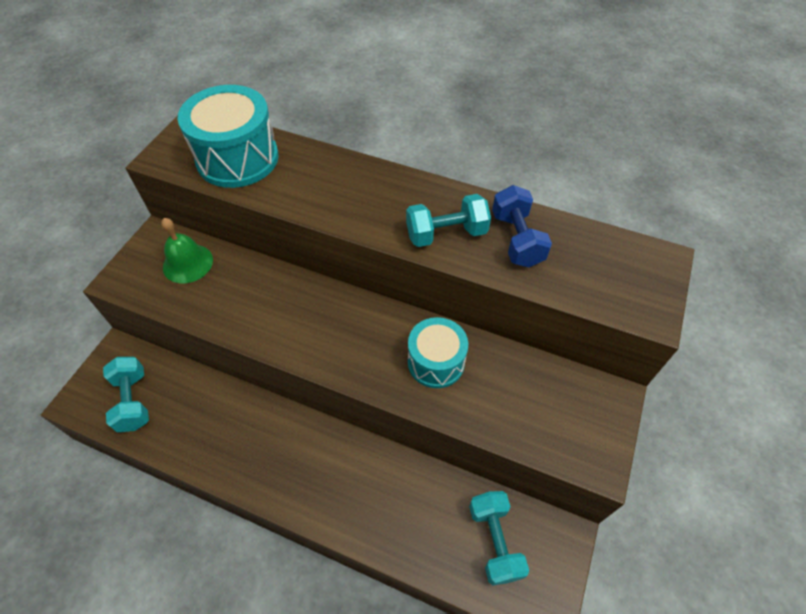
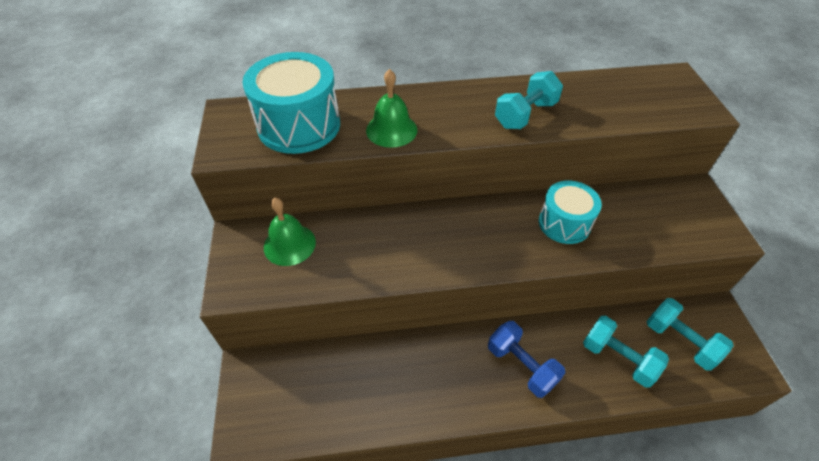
camera: 30 degrees left, 5 degrees down
(133, 401) = (300, 403): turquoise dumbbell -> turquoise dumbbell (618, 358)
(309, 196) = (391, 130): none -> green bell
(517, 239) = (577, 99): blue dumbbell -> blue dumbbell (521, 365)

